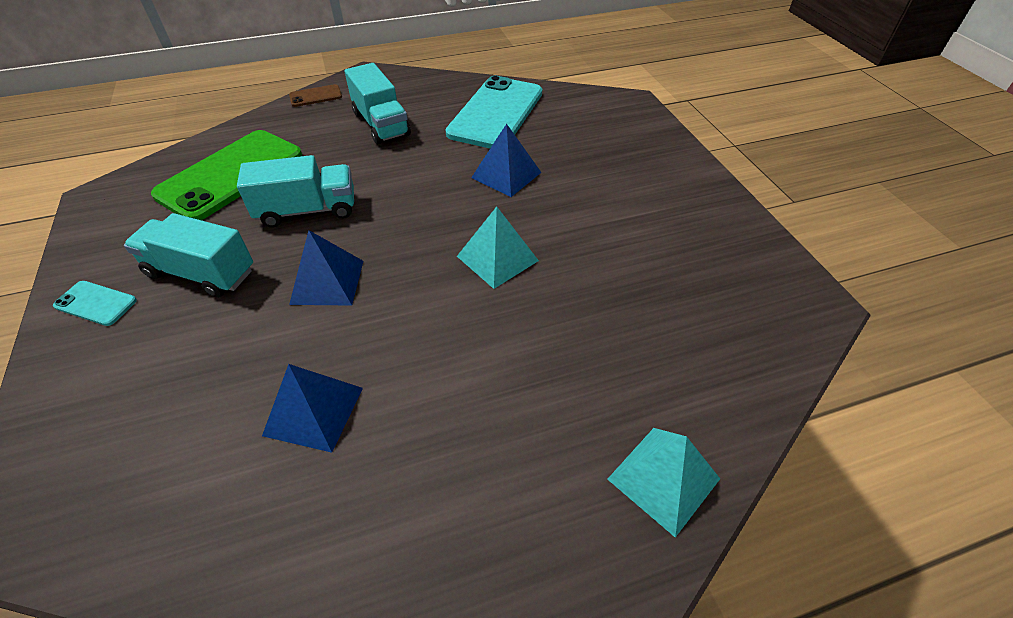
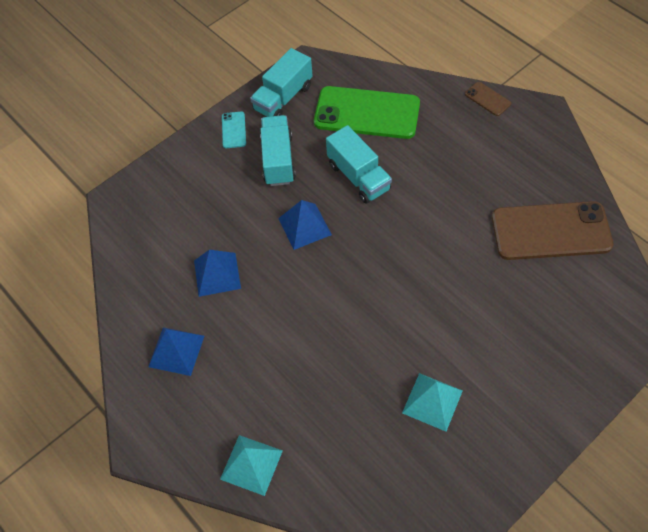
camera: 70 degrees right, 10 degrees up
(381, 124) = (480, 162): turquoise truck -> turquoise truck (283, 98)
(496, 113) = (551, 231): turquoise phone -> brown phone
(497, 258) = (375, 310): turquoise pyramid -> turquoise pyramid (432, 401)
(506, 175) = (470, 276): blue pyramid -> blue pyramid (176, 351)

